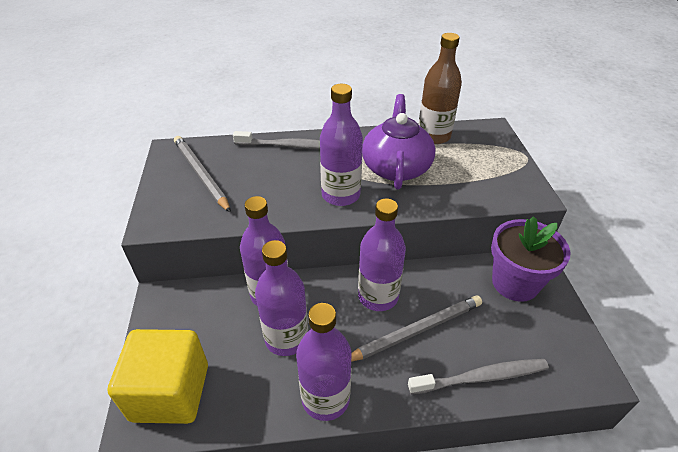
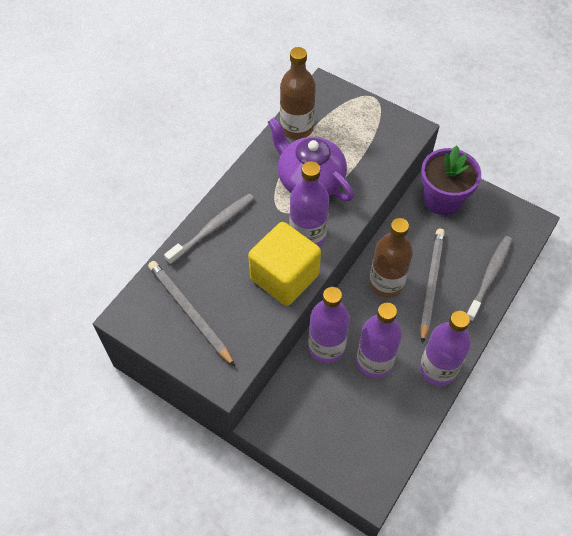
camera: 50 degrees left, 15 degrees up
(170, 392) = (361, 457): yellow cube -> yellow cube (284, 277)
(201, 174) = (189, 313): grey pencil -> grey pencil turned 45 degrees clockwise
(378, 296) = (386, 283): purple bottle -> brown bottle

